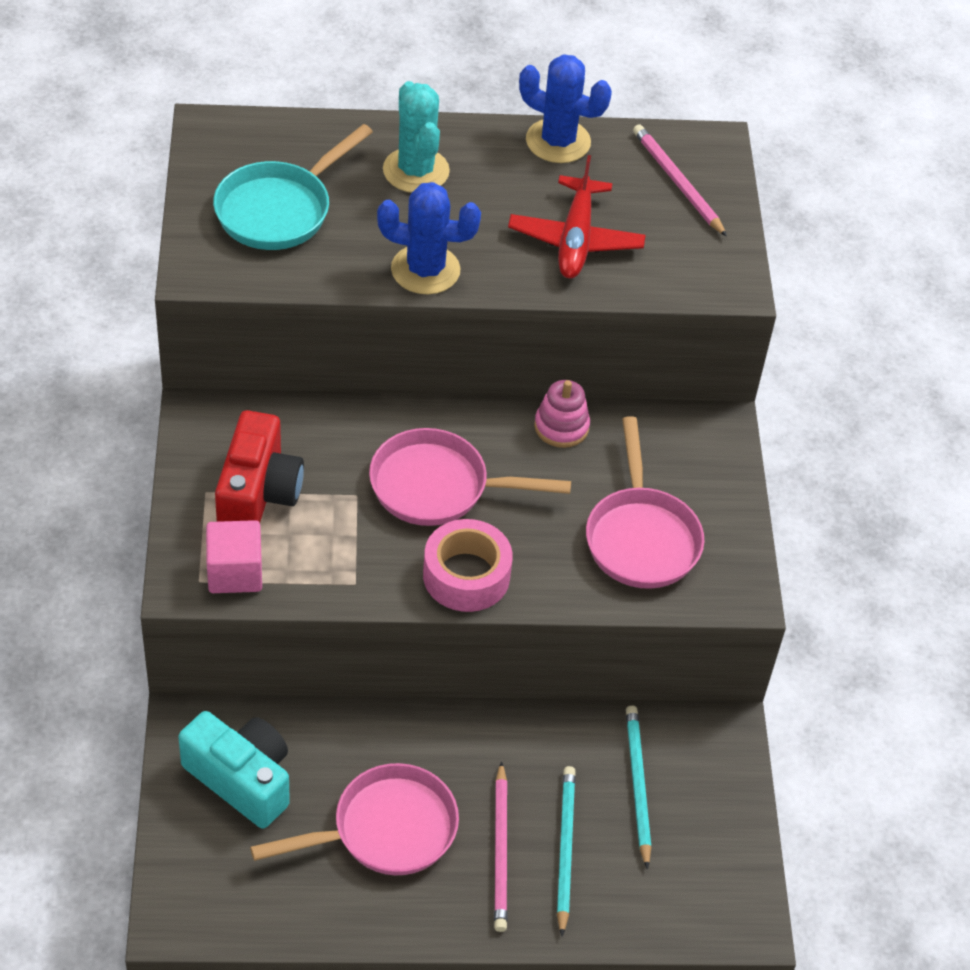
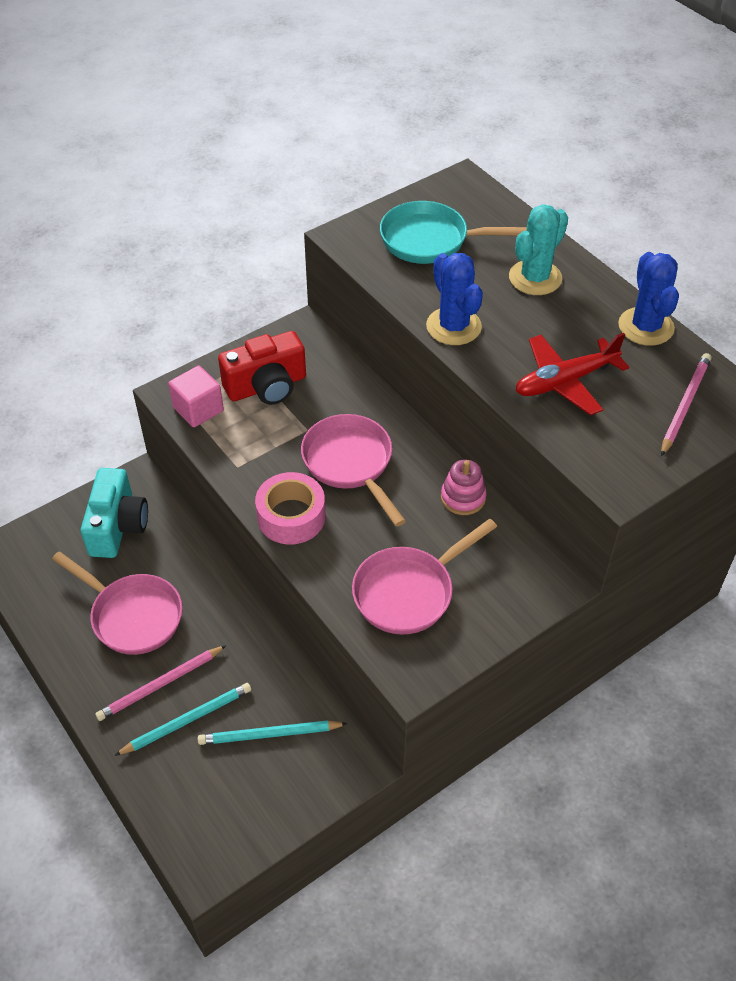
camera: 60 degrees right, 0 degrees up
(637, 785) = (269, 734): turquoise pencil -> turquoise pencil turned 150 degrees counterclockwise

